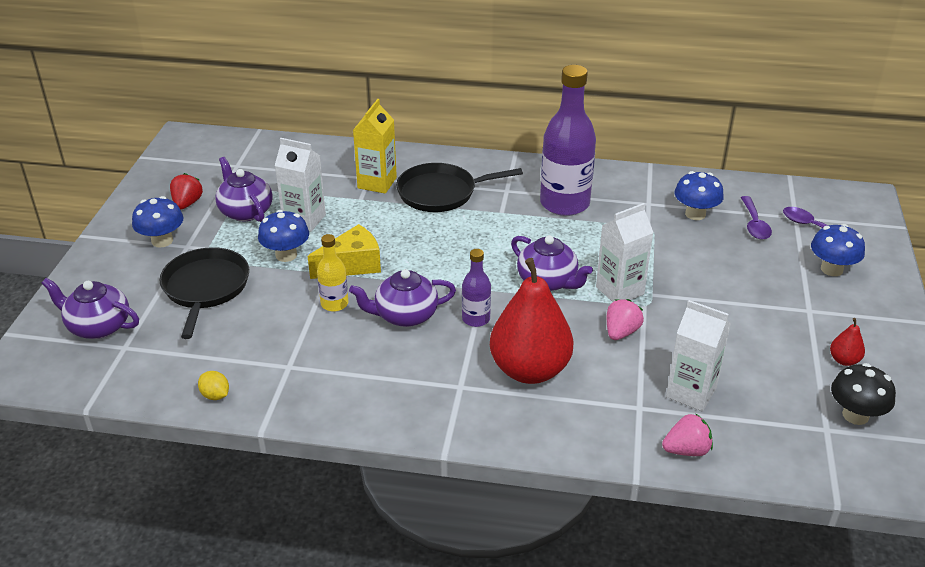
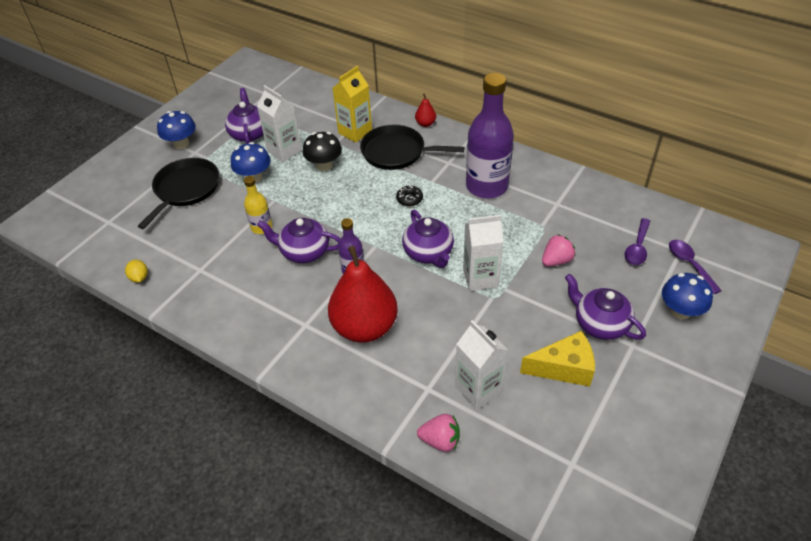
camera: 25 degrees right, 10 degrees up
(98, 326) = (102, 200): purple teapot -> purple teapot (600, 323)
(187, 203) = (215, 117): red strawberry -> none
(352, 265) = (294, 198): yellow cheese -> yellow cheese (564, 368)
(489, 235) = (409, 199): none -> black donut
(621, 332) = (457, 316): pink strawberry -> pink strawberry (556, 260)
(695, 214) = (591, 224): blue mushroom -> none
(844, 360) = (632, 403): red pear -> red pear (425, 124)
(855, 415) = (607, 460): black mushroom -> black mushroom (324, 165)

